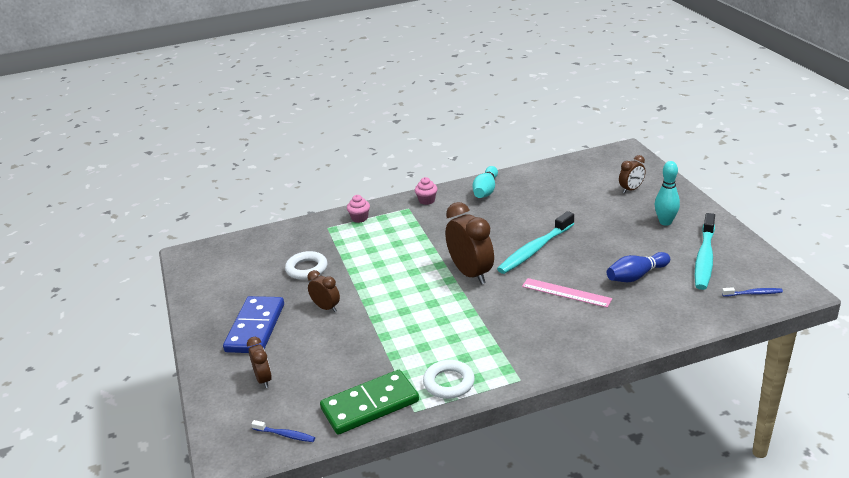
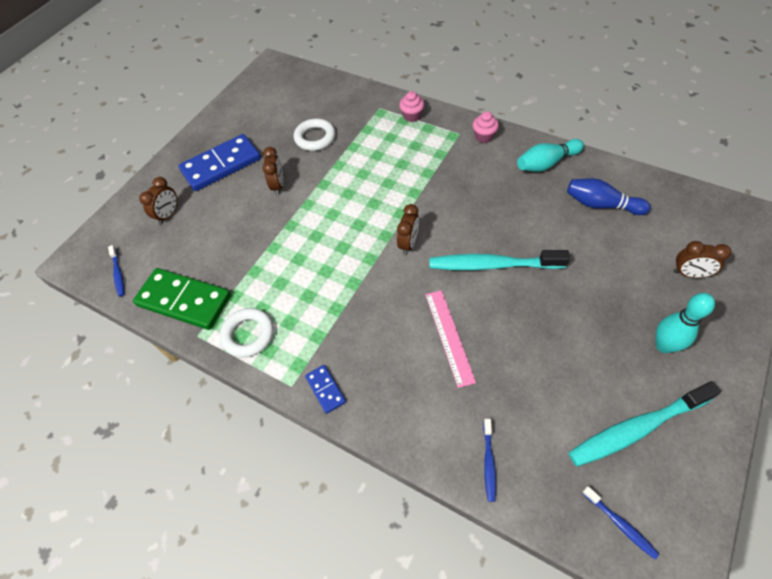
camera: 50 degrees right, 25 degrees up
(470, 273) = (408, 243): brown clock -> brown clock, size x0.54
(542, 365) = (325, 389): none -> blue domino
(636, 276) = (535, 380): blue bowling pin -> blue bowling pin (601, 205)
(670, 320) = (488, 462): none -> blue toothbrush

